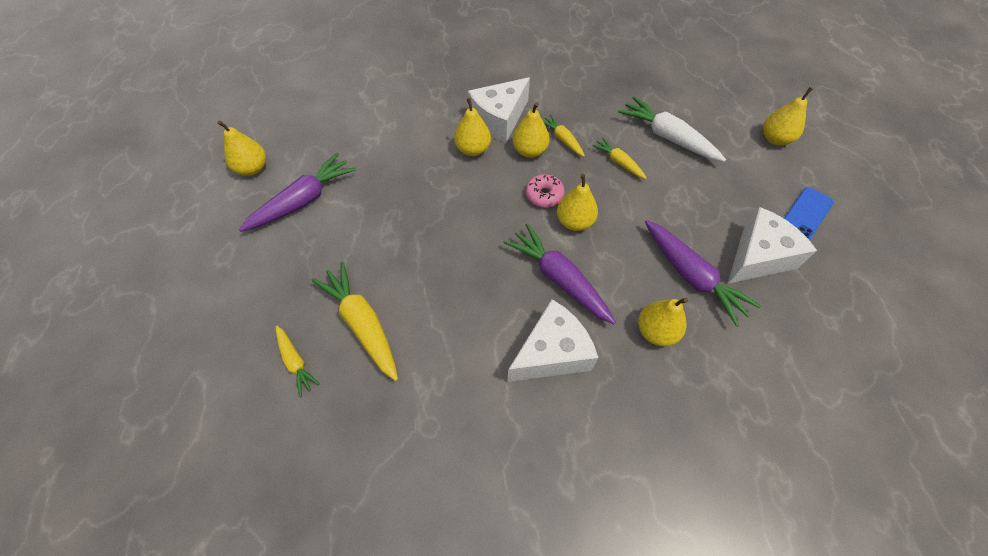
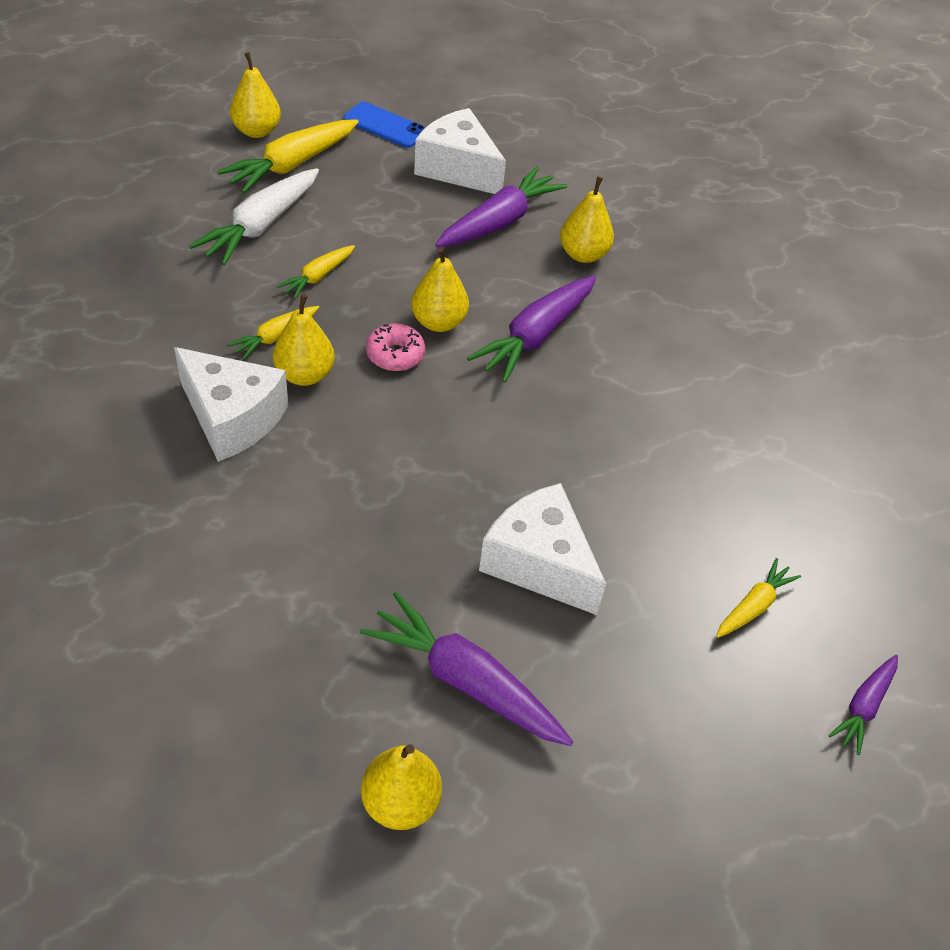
camera: 105 degrees left, 10 degrees down
(200, 409) = (863, 706): none -> purple carrot
(362, 324) = (670, 538): yellow carrot -> yellow carrot (292, 165)
(473, 149) = (308, 447): yellow pear -> none
(551, 353) = (641, 340): white cheese -> white cheese (539, 563)

